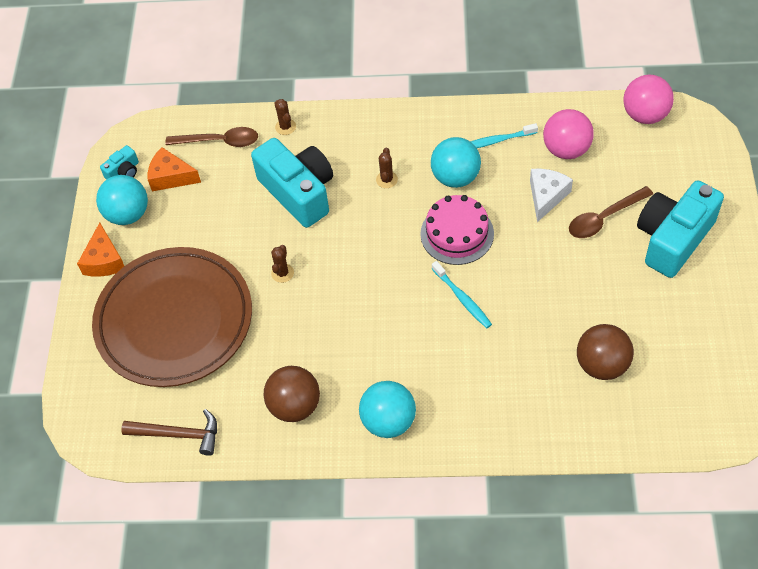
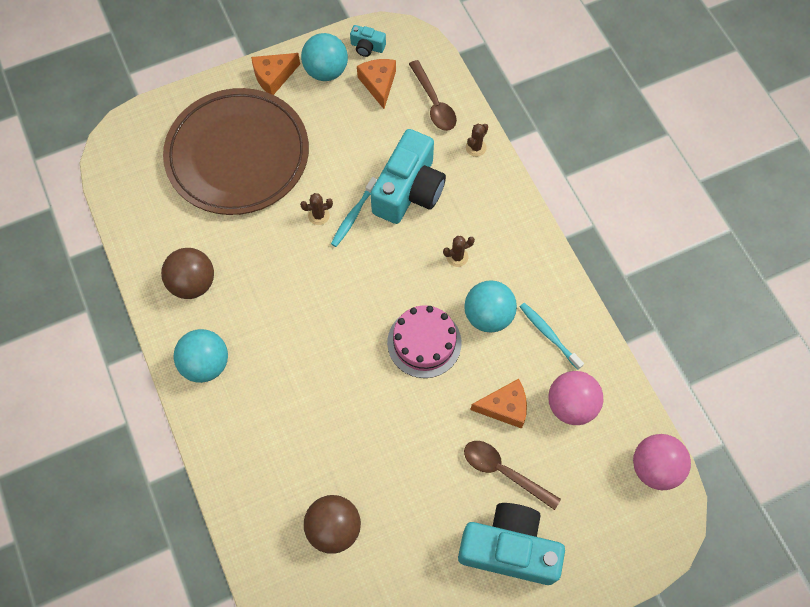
camera: 60 degrees right, 10 degrees up
(178, 434) = (135, 208): brown hammer -> none
(462, 298) = (355, 375): turquoise toothbrush -> turquoise toothbrush (353, 215)
(546, 196) = (504, 407): white cheese -> orange cheese

